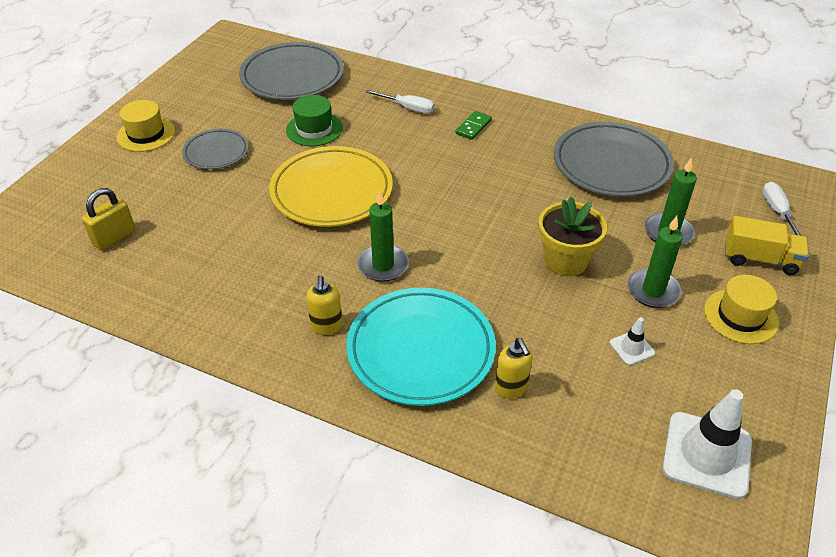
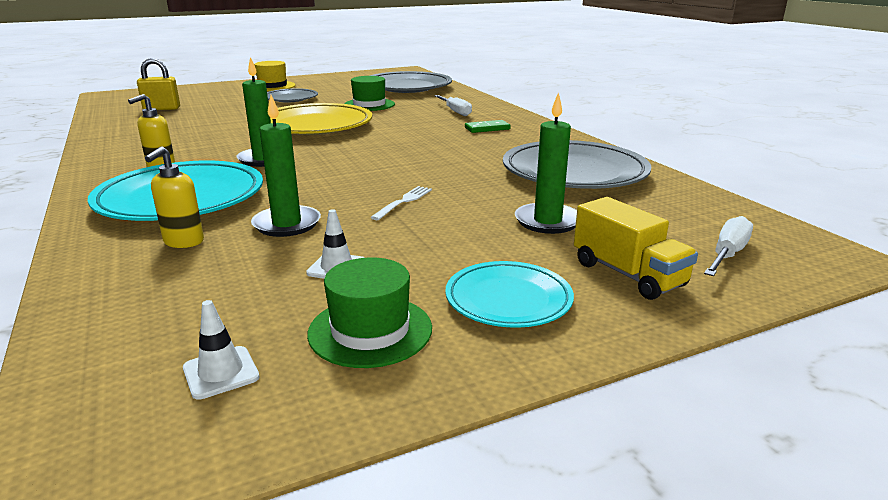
camera: 40 degrees right, 20 degrees down
(565, 260) = (403, 202): yellow flower pot -> white fork
(653, 290) = (446, 245): green candle -> green candle (287, 224)
(706, 454) = (221, 372): white traffic cone -> white traffic cone, size x0.48
(719, 381) = (370, 330): none -> green hat
(740, 316) = (508, 300): yellow hat -> turquoise plate

